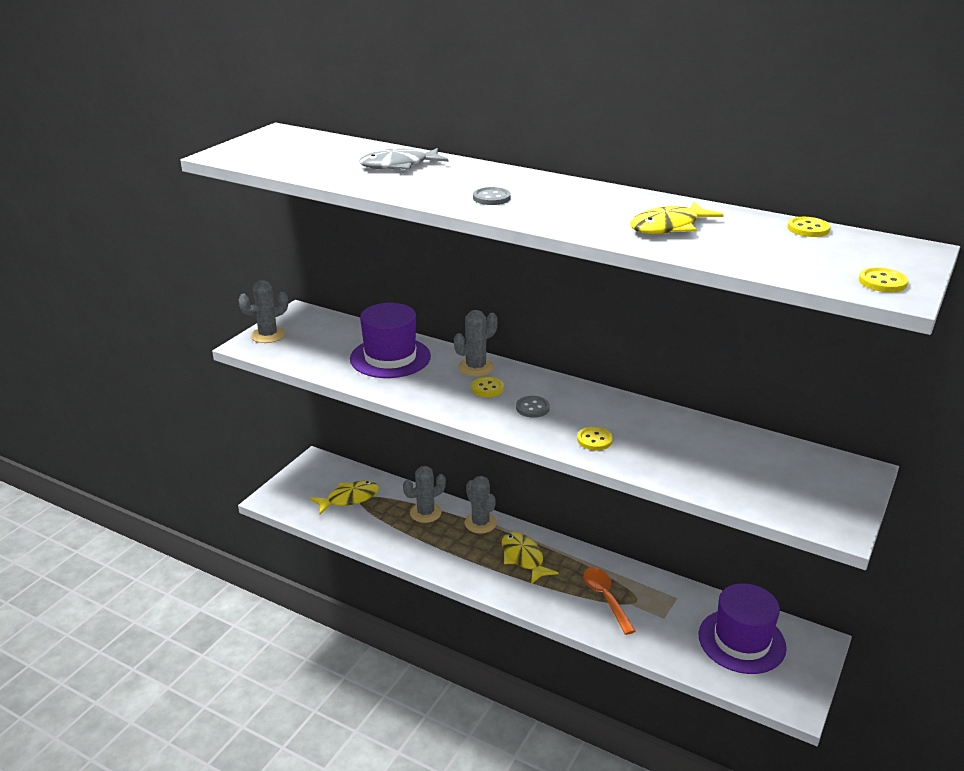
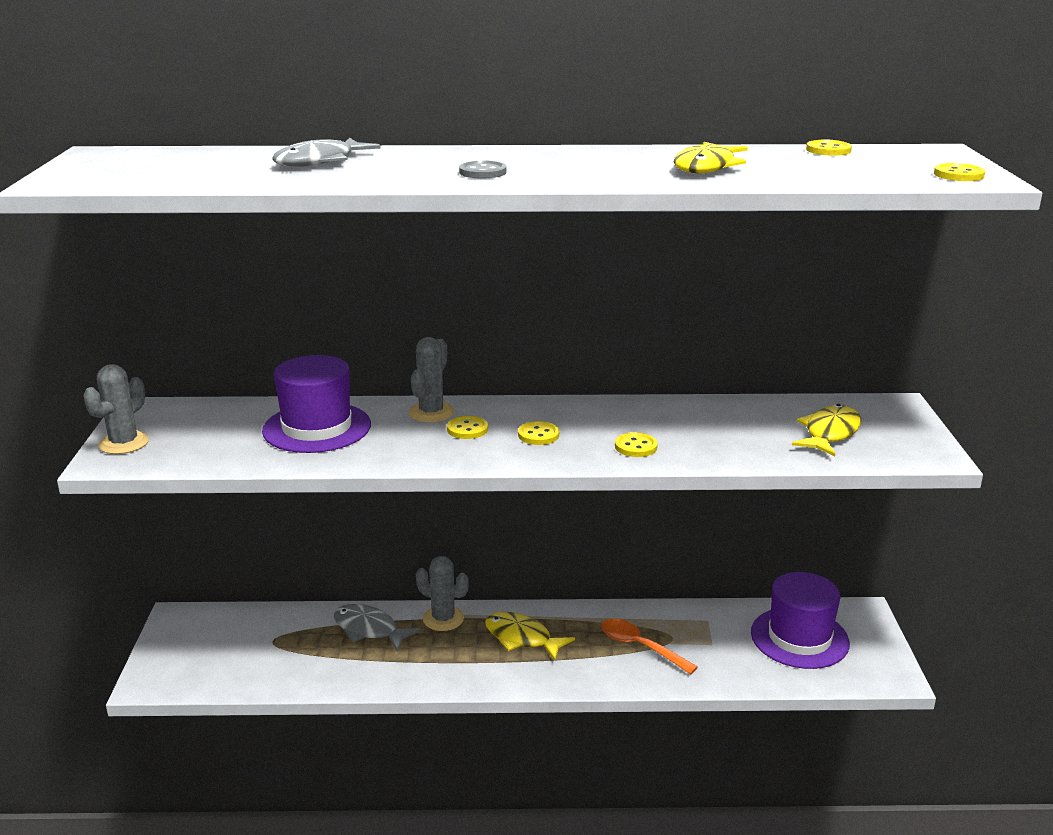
camera: 30 degrees left, 5 degrees down
(349, 498) = (258, 646): yellow fish -> yellow fish (830, 433)
(425, 513) = (369, 629): grey cactus -> grey fish
(532, 408) = (538, 435): grey button -> yellow button

